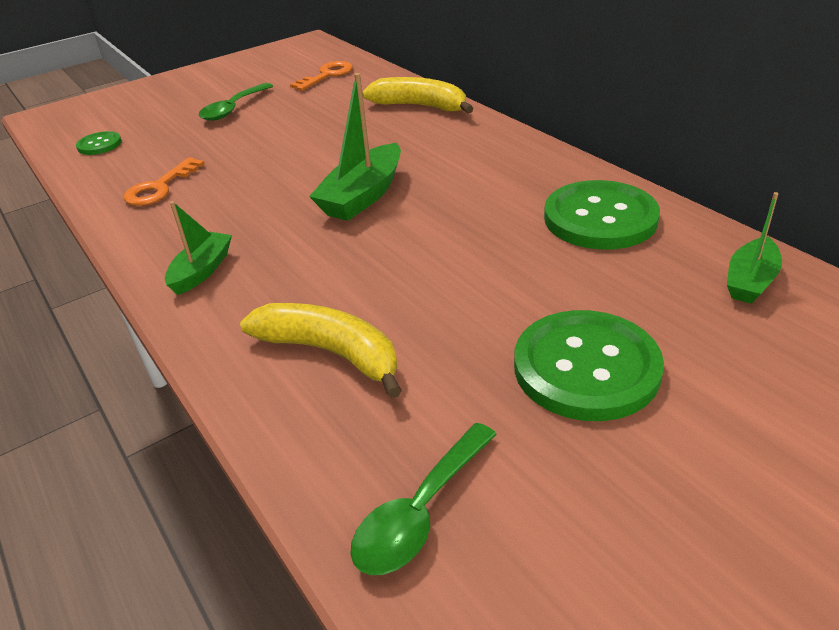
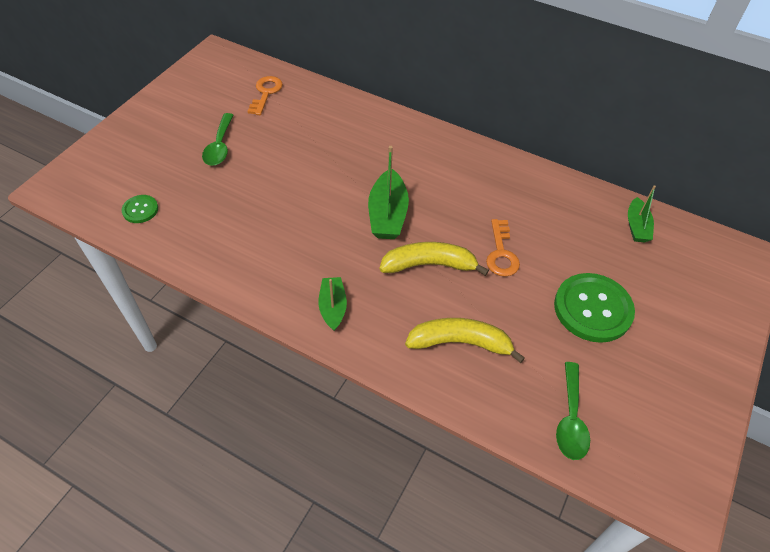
camera: 30 degrees left, 15 degrees up
(160, 187) = (235, 242): orange key -> orange key (501, 253)
(420, 106) = (363, 117): yellow banana -> yellow banana (429, 265)
(600, 218) = (540, 198): green button -> none

